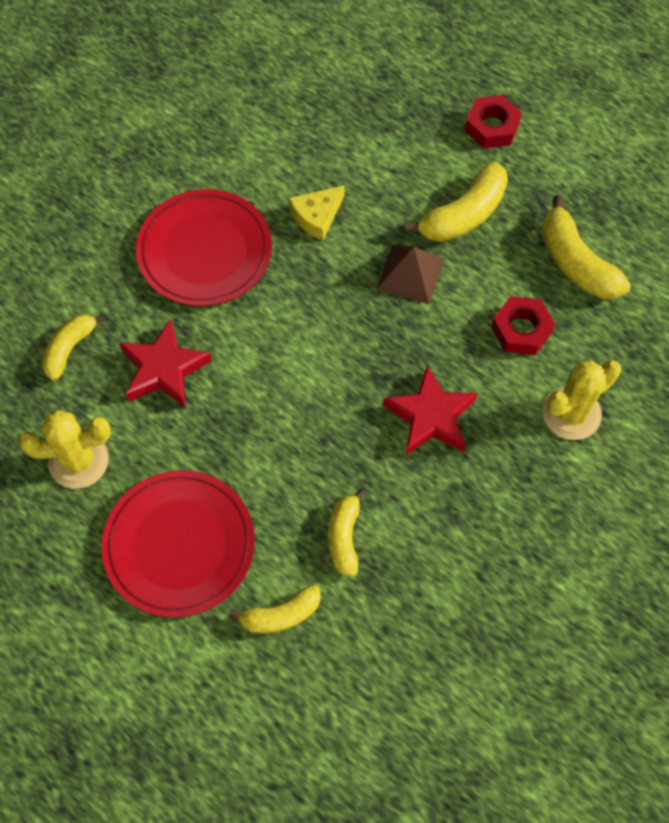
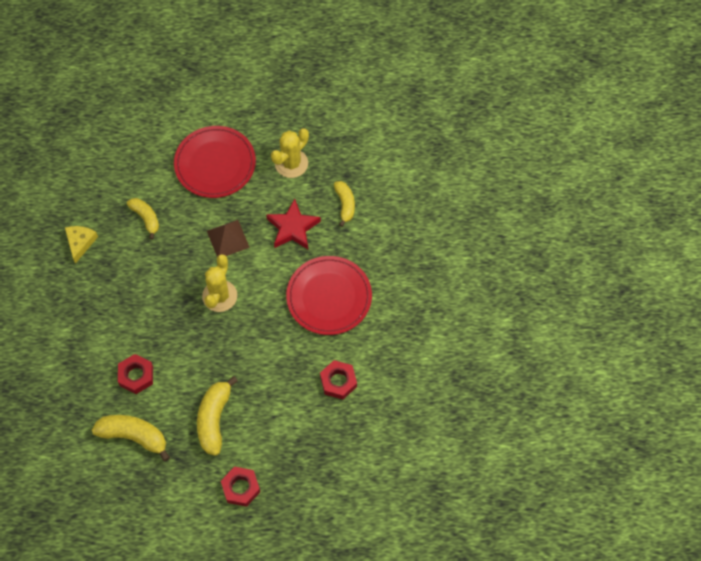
camera: 140 degrees right, 0 degrees up
(281, 615) = (147, 169): yellow banana -> none
(285, 154) = (338, 381): none -> red nut
(317, 216) = (290, 359): yellow cheese -> yellow cheese (80, 243)
(410, 274) = (216, 364): brown pyramid -> brown pyramid (228, 239)
(430, 416) = (148, 299): red star -> none
(571, 413) = (81, 350): yellow cactus -> yellow cactus (219, 296)

